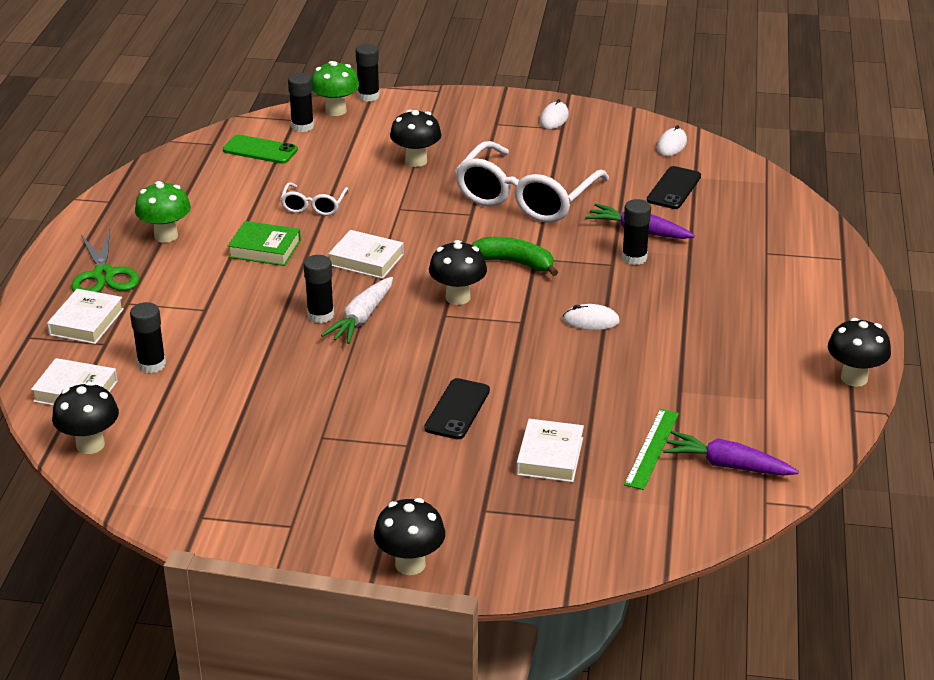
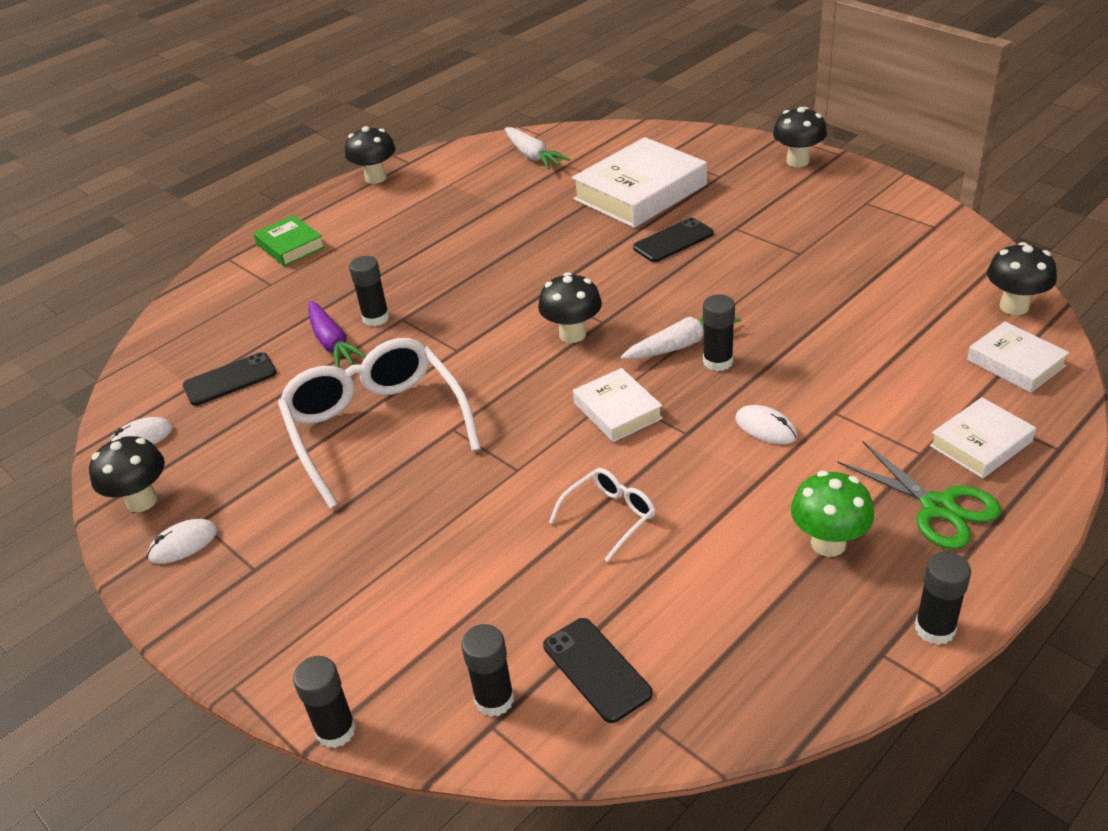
camera: 140 degrees left, 5 degrees up
(103, 275) = (938, 507): green scissors -> green scissors turned 120 degrees clockwise
(152, 365) = (923, 366): black glue stick -> black glue stick (935, 629)
(260, 150) = (596, 669): green phone -> black phone
(265, 249) = (716, 470): green book -> green book (290, 246)
(336, 111) = (415, 716): green mushroom -> none
(416, 161) = (420, 542): black mushroom -> black mushroom (142, 501)
(515, 262) = (481, 352): green banana -> none
(525, 198) = (376, 427): white glasses -> white glasses turned 90 degrees counterclockwise
(550, 456) = (640, 192): white book -> white book, size x1.85
(591, 321) = (489, 274): white mouse -> white mouse (765, 428)
(652, 448) = (566, 177): green ruler -> none
(727, 465) = (533, 156): purple carrot -> white carrot

